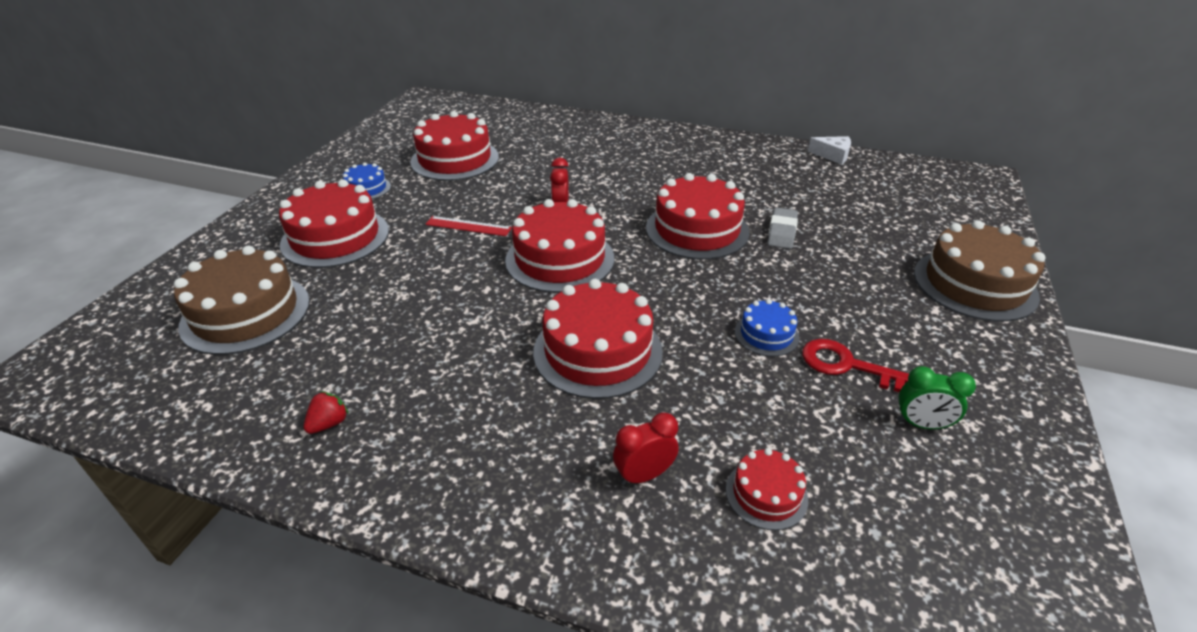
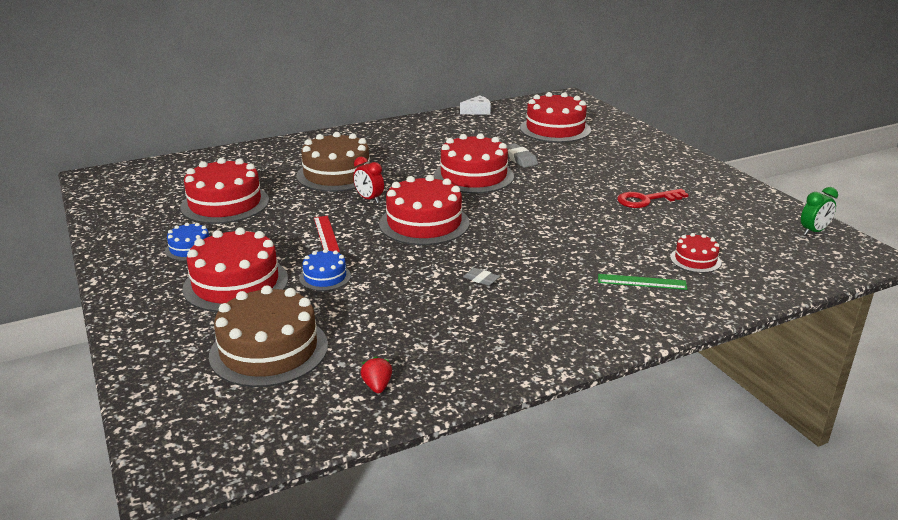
camera: 45 degrees left, 10 degrees down
(329, 424) = (455, 357): red strawberry -> red strawberry (377, 386)
(468, 226) = (326, 234): red ruler -> red ruler turned 75 degrees counterclockwise
(497, 353) = (481, 279): none -> grey eraser
(597, 351) = (530, 251): red cake -> red cake (555, 129)
(644, 475) = (642, 282): red clock -> green ruler
(766, 334) = (593, 205): blue cake -> blue cake (325, 277)
(921, 424) = (705, 206): green clock -> green clock (813, 231)
(974, 284) = (639, 145): brown cake -> brown cake (336, 174)

